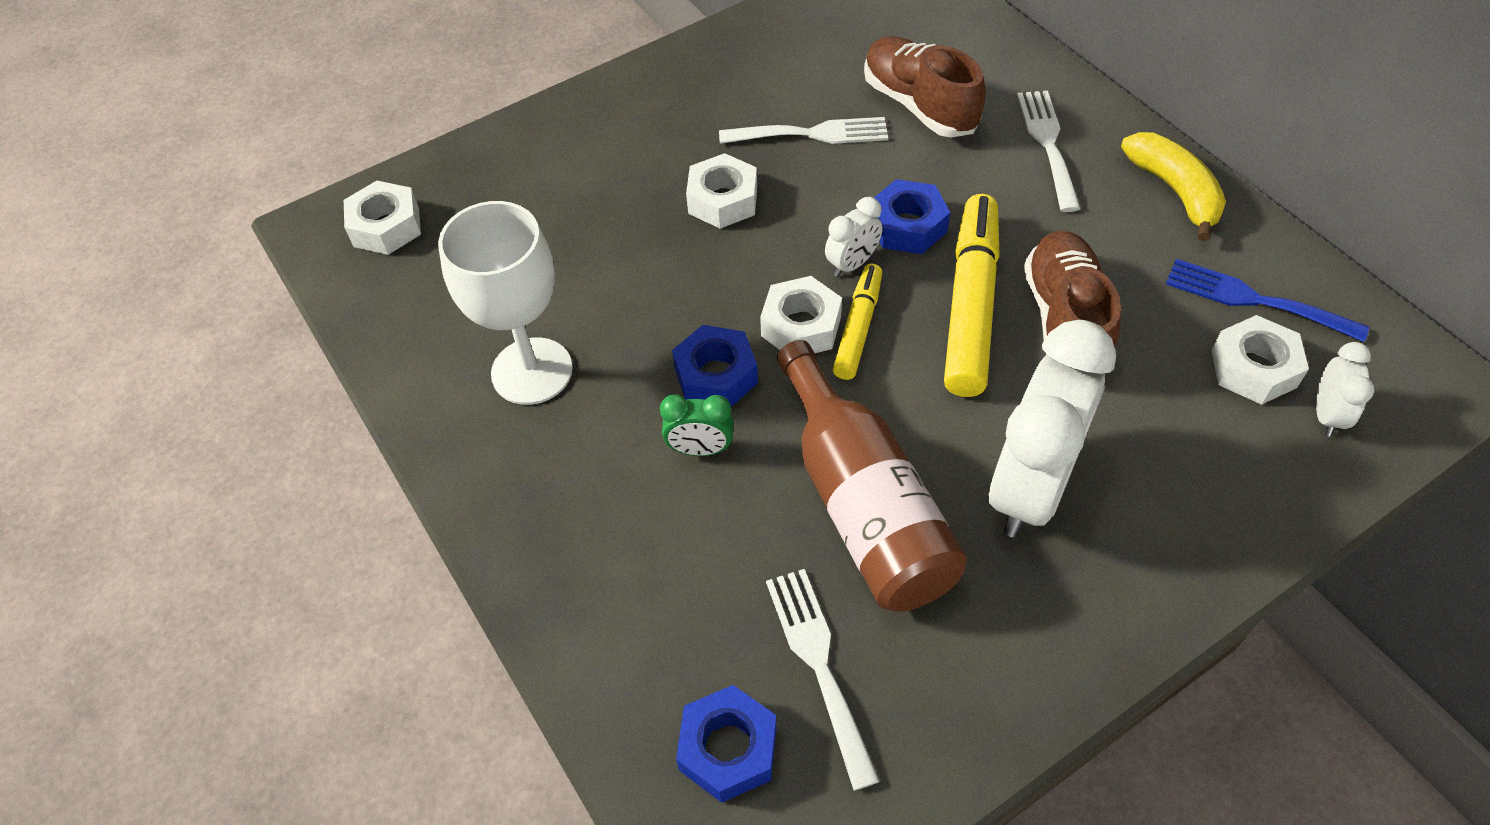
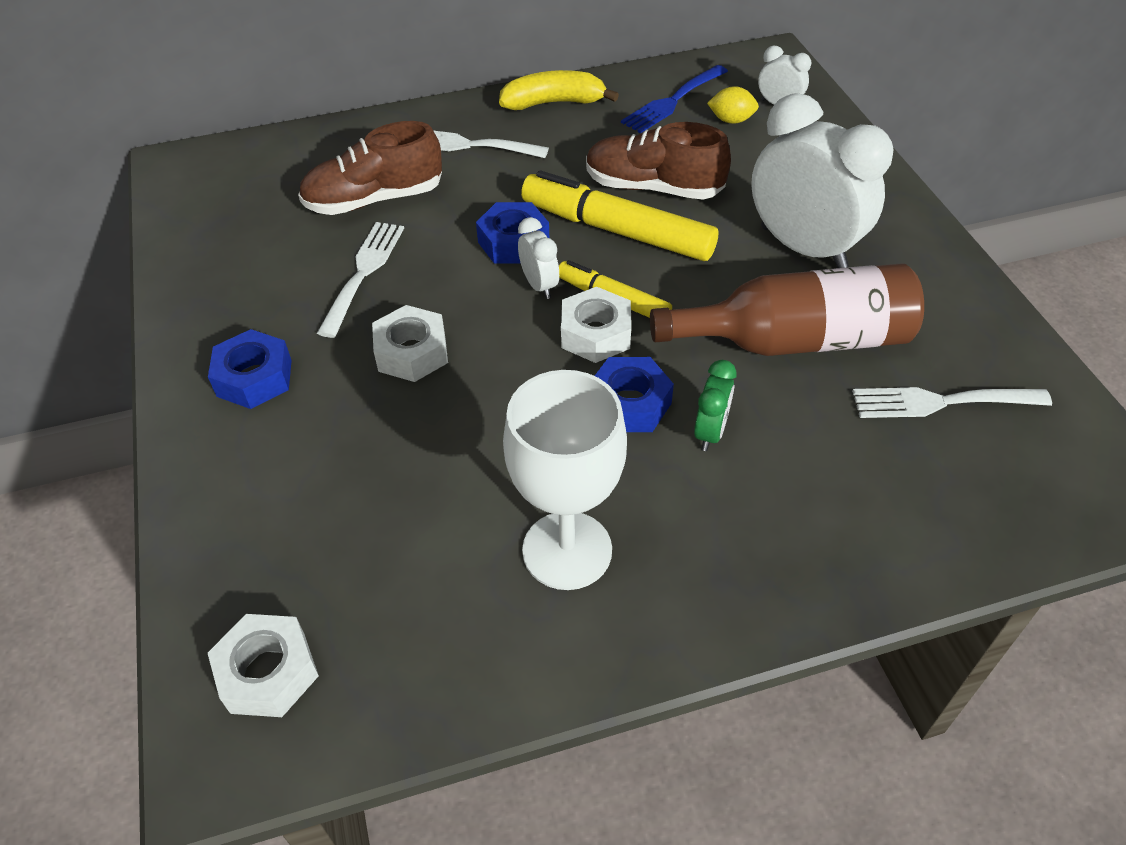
camera: 75 degrees left, 5 degrees down
(728, 749) = (1012, 476): blue nut -> blue nut (254, 378)
(1253, 368) = (731, 120): white nut -> yellow lemon

